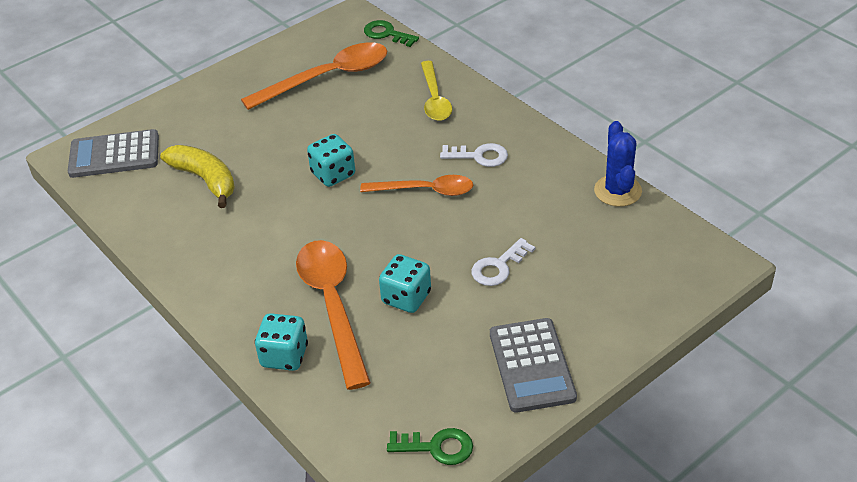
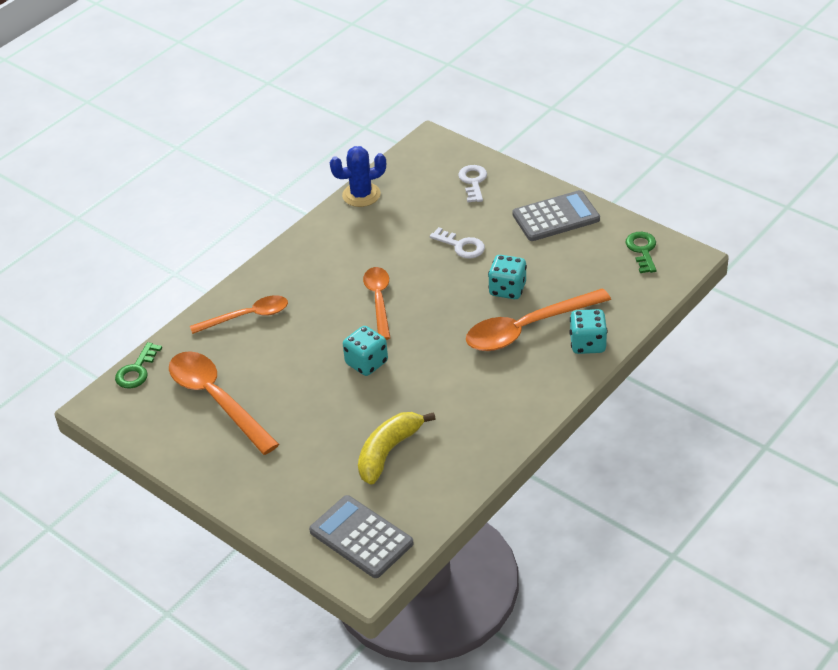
camera: 100 degrees left, 0 degrees up
(114, 155) = (361, 537): grey calculator -> grey calculator turned 150 degrees clockwise
(434, 99) = (247, 317): yellow spoon -> orange spoon
(479, 156) = (328, 276): white key -> white key (473, 182)

